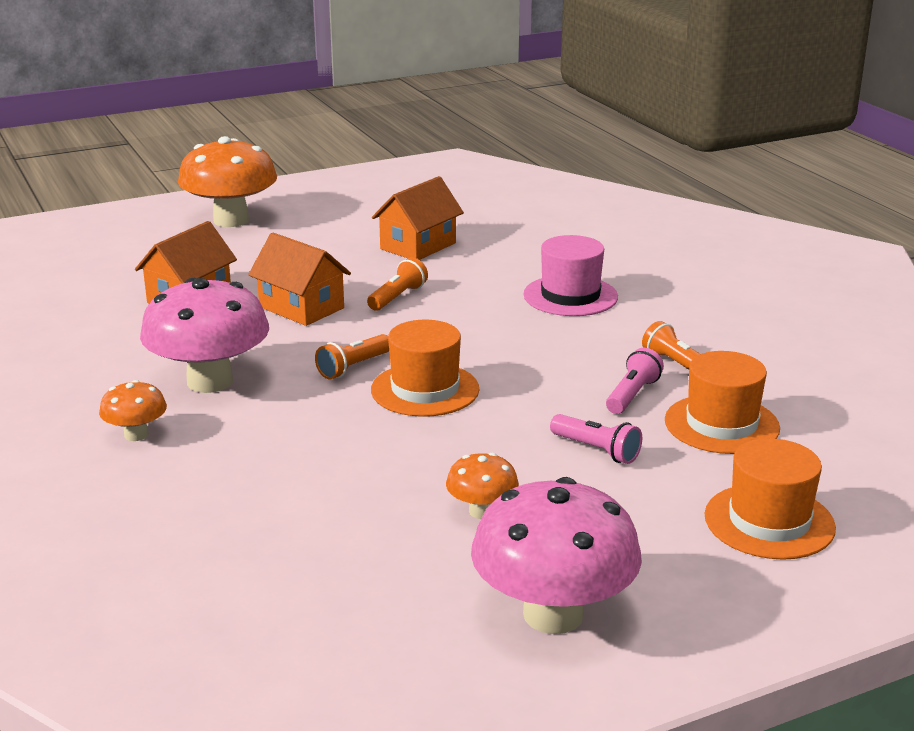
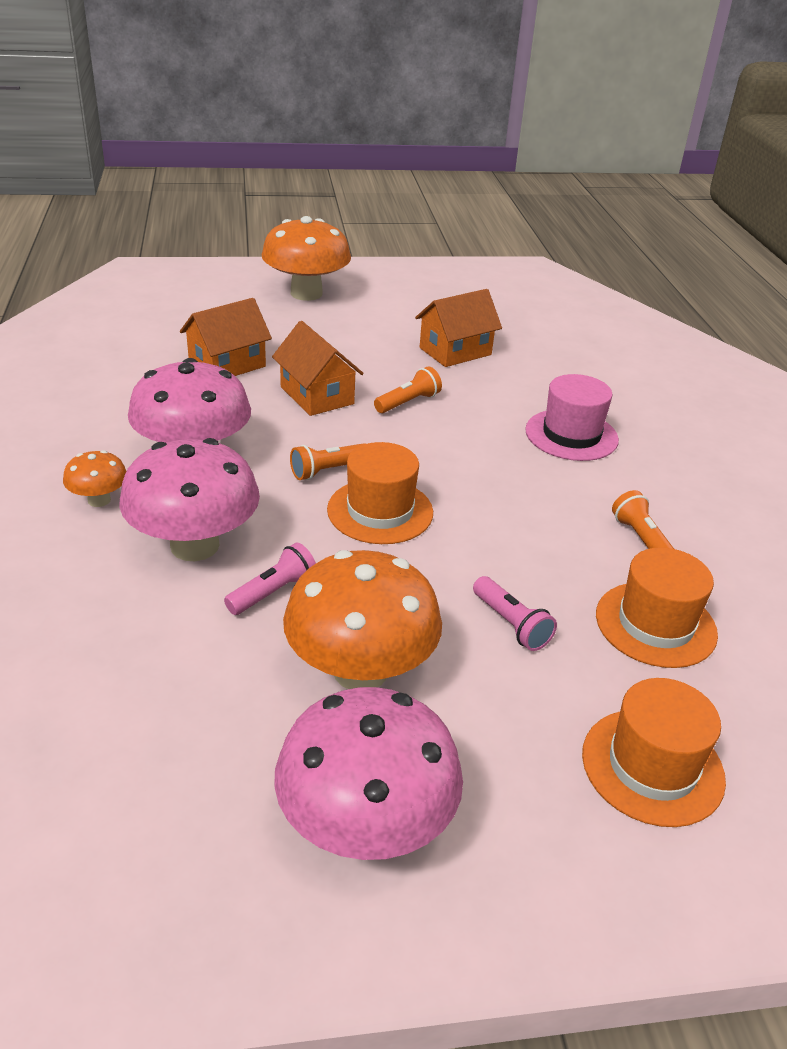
camera: 15 degrees right, 10 degrees up
(261, 451) = (194, 545): none -> pink mushroom
(482, 511) = (360, 670): orange mushroom -> orange mushroom, size x2.05
(632, 395) = (578, 565): pink flashlight -> pink flashlight (273, 592)

